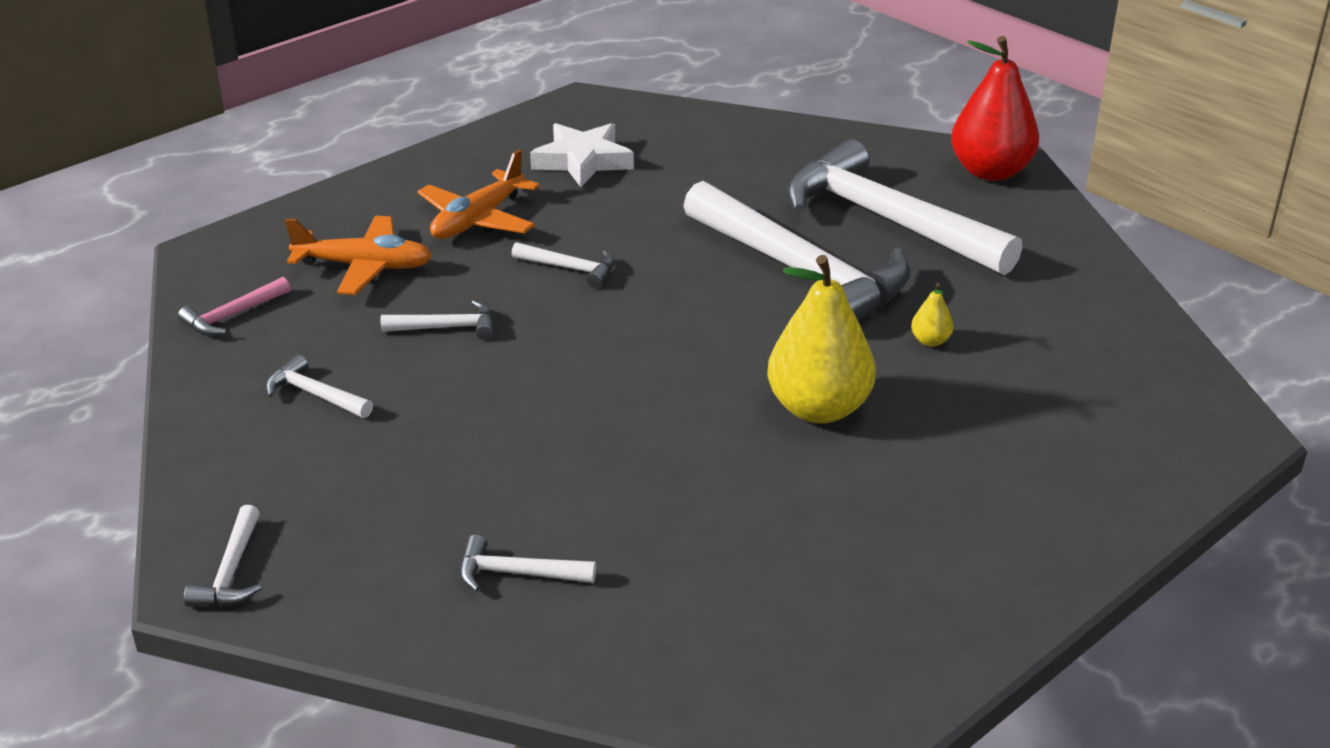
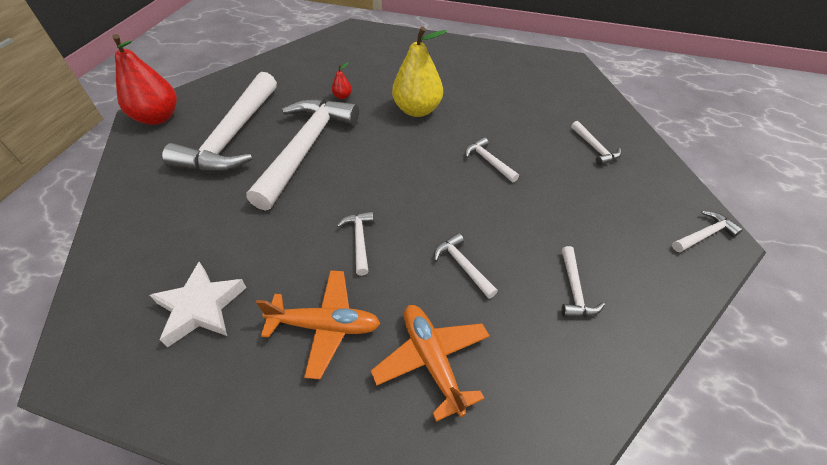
camera: 120 degrees left, 15 degrees up
(232, 316) = (553, 407): pink hammer -> none
(607, 430) = (488, 161): none -> white hammer
(930, 341) = (342, 96): yellow pear -> red pear

